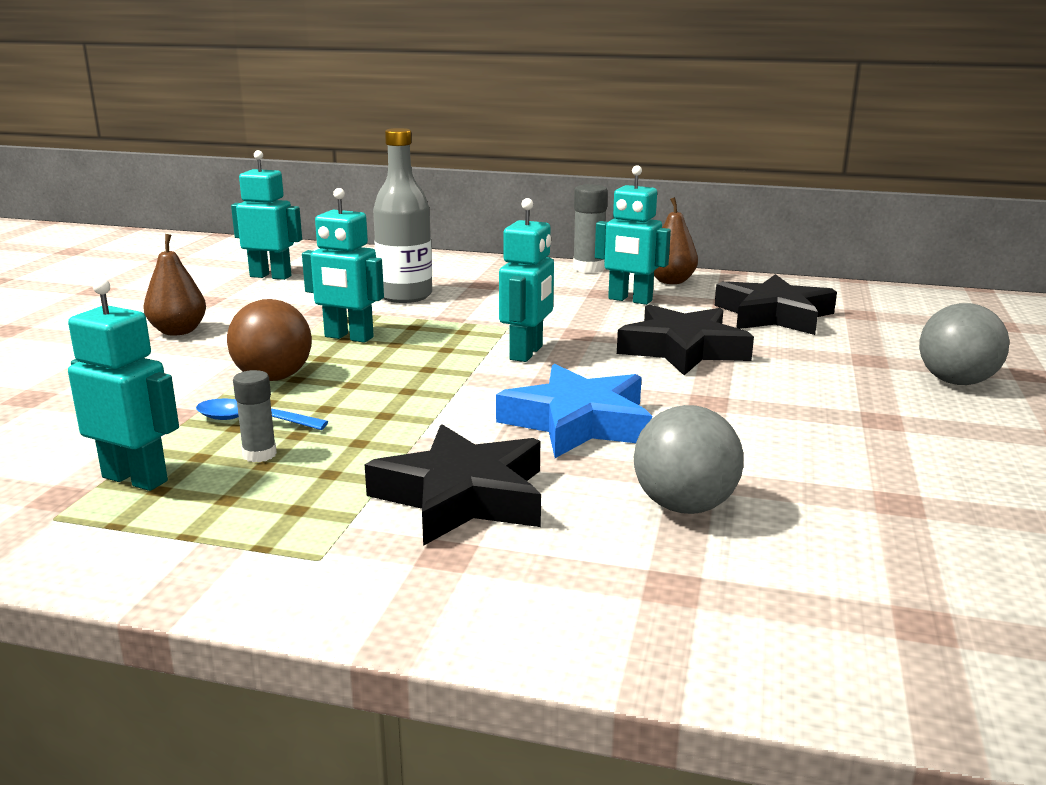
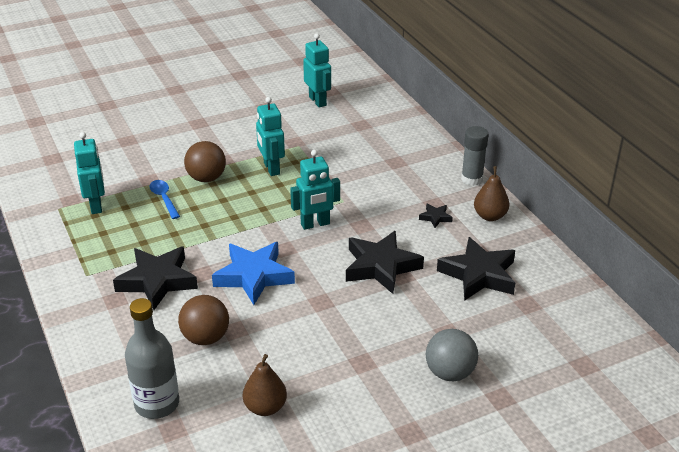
camera: 50 degrees right, 15 degrees up
(178, 331) = (223, 125): brown pear -> brown pear (265, 407)
(259, 454) = (140, 218): grey glue stick -> none
(405, 296) = (344, 151): grey bottle -> grey bottle (157, 404)
(630, 300) = (435, 217): turquoise robot -> black star
(684, 506) = (205, 338): grey ball -> brown ball

